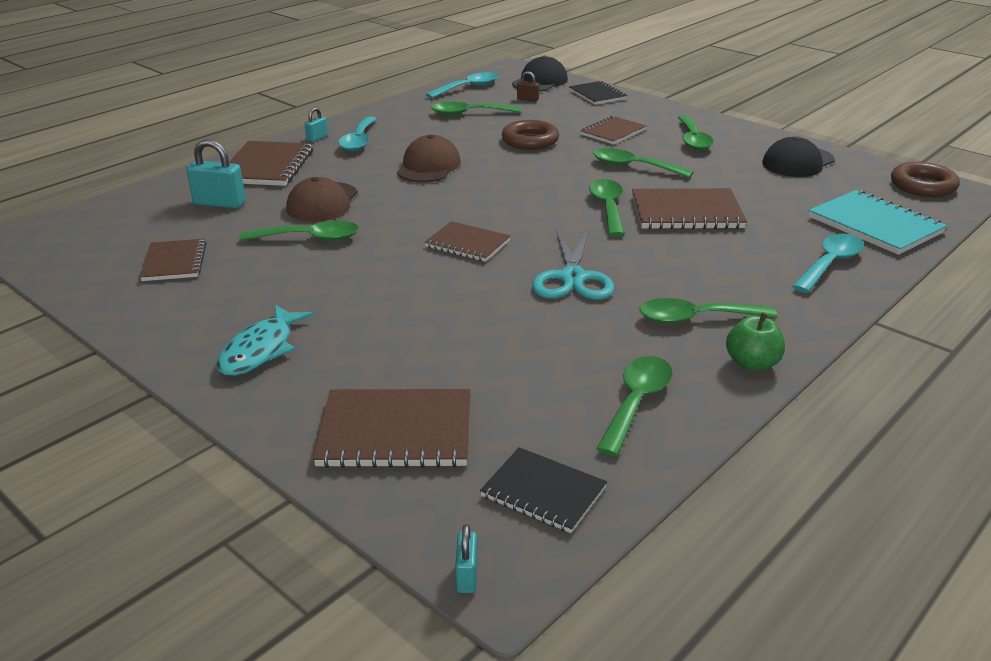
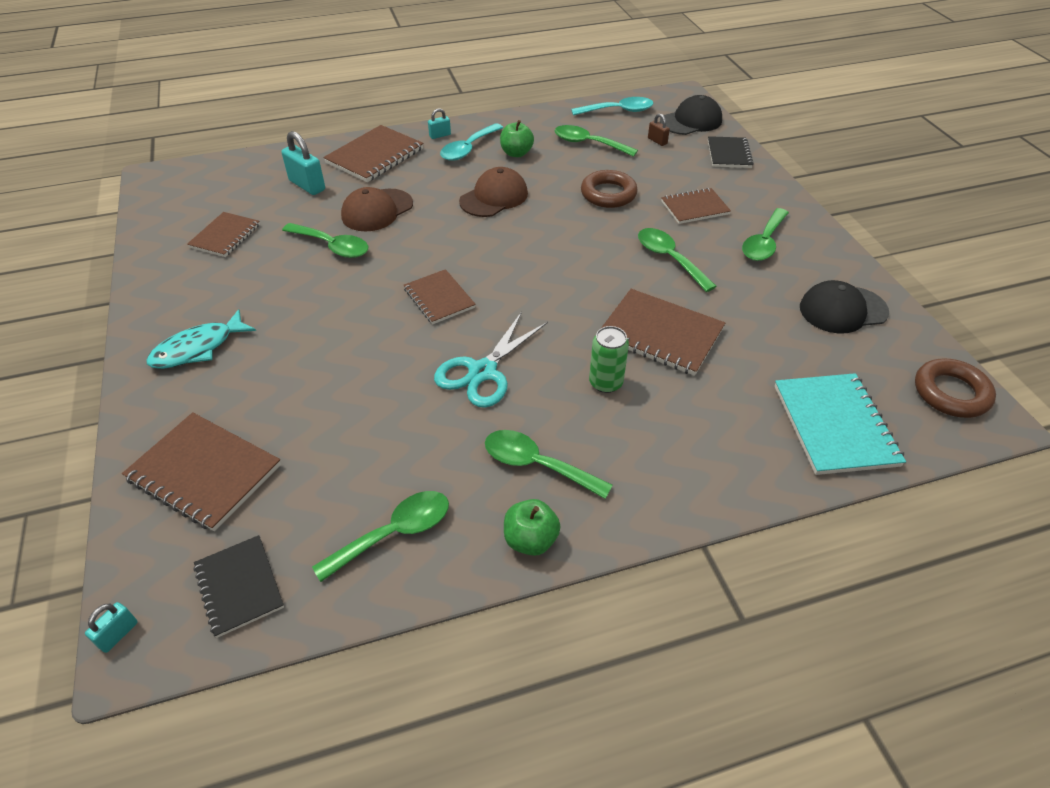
camera: 30 degrees right, 15 degrees up
(410, 134) = (516, 153): none -> green apple
(608, 208) = (595, 301): green spoon -> none
(683, 253) = (605, 383): none -> green can
(830, 264) = (731, 456): turquoise spoon -> none

